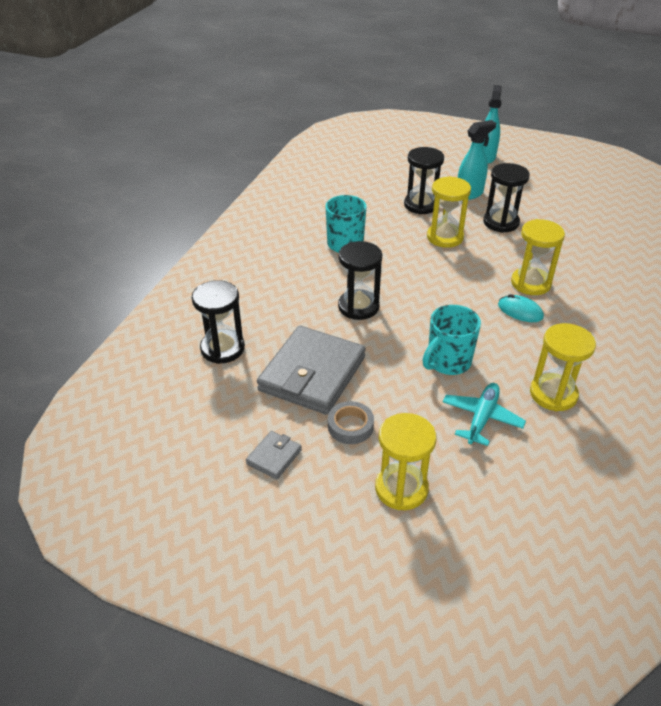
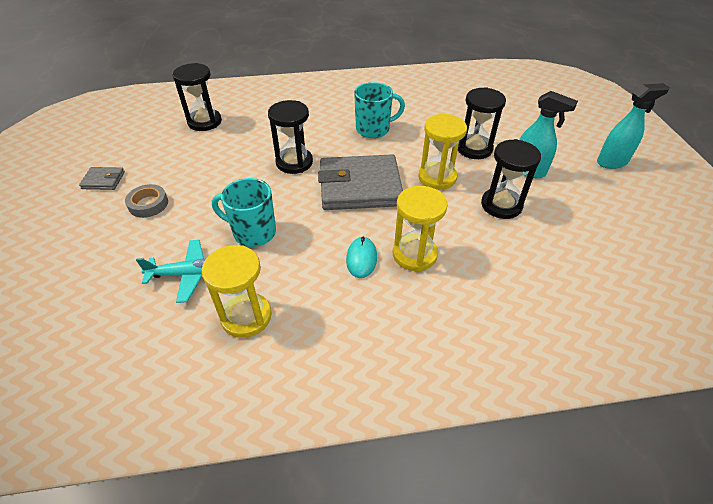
camera: 60 degrees right, 5 degrees up
(312, 374) = (198, 167): grey wallet -> grey wallet (360, 187)
(401, 488) = (88, 251): yellow hourglass -> none

